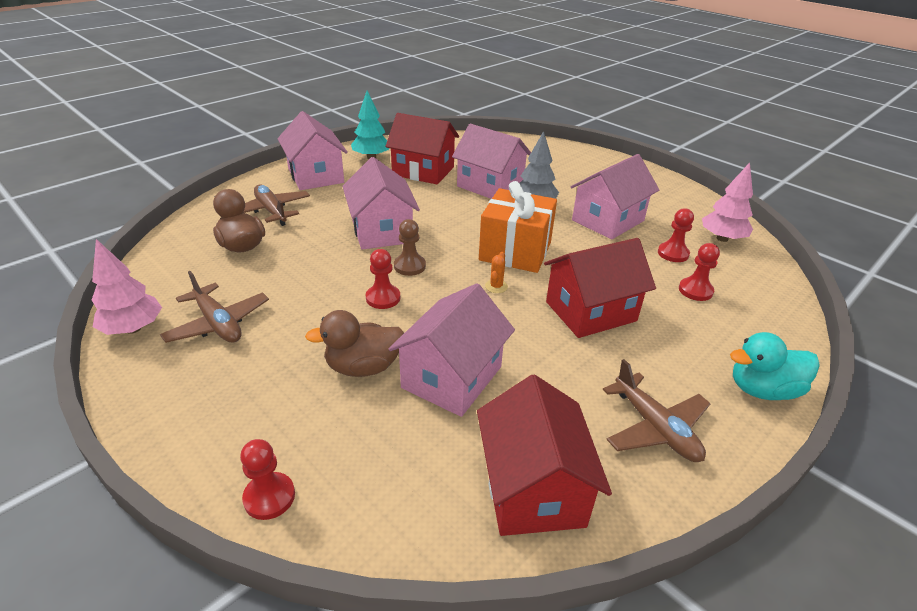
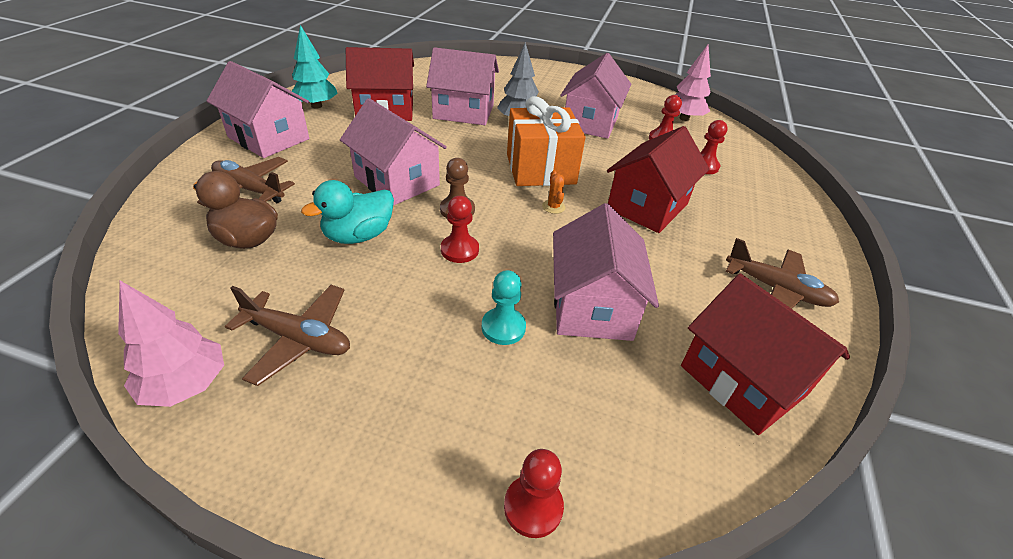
camera: 30 degrees left, 5 degrees up
(363, 367) = (503, 327): brown duck -> turquoise pawn
(762, 389) = (811, 232): turquoise duck -> turquoise duck (358, 235)

